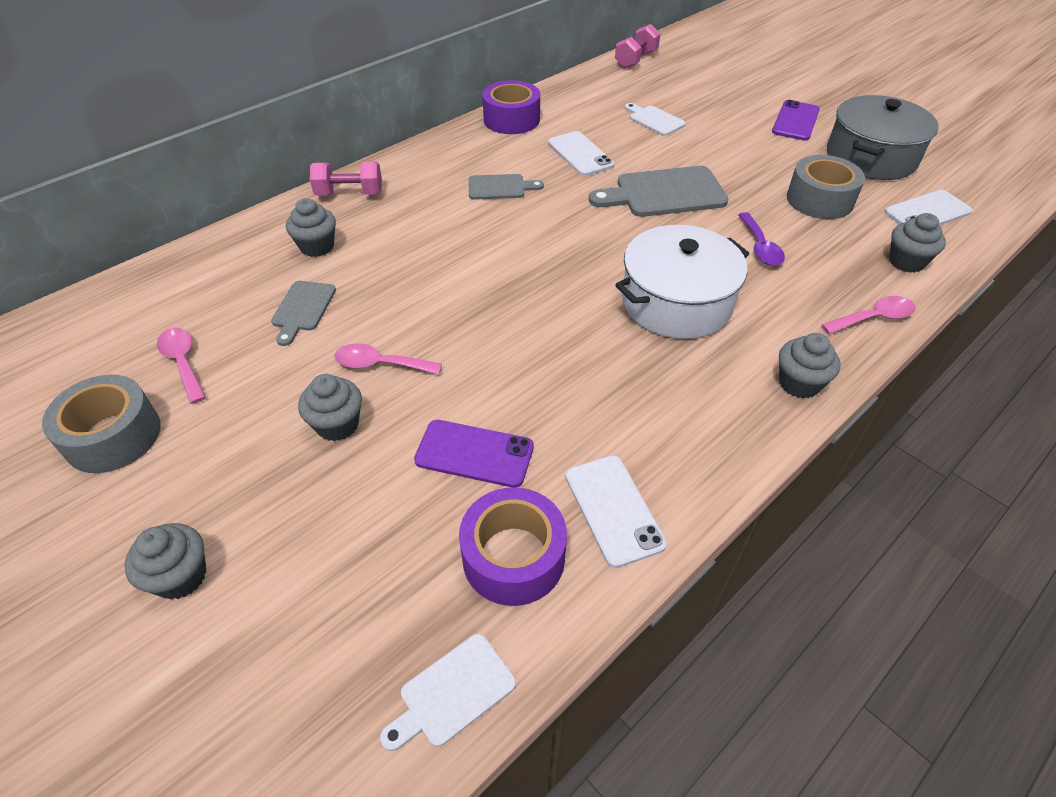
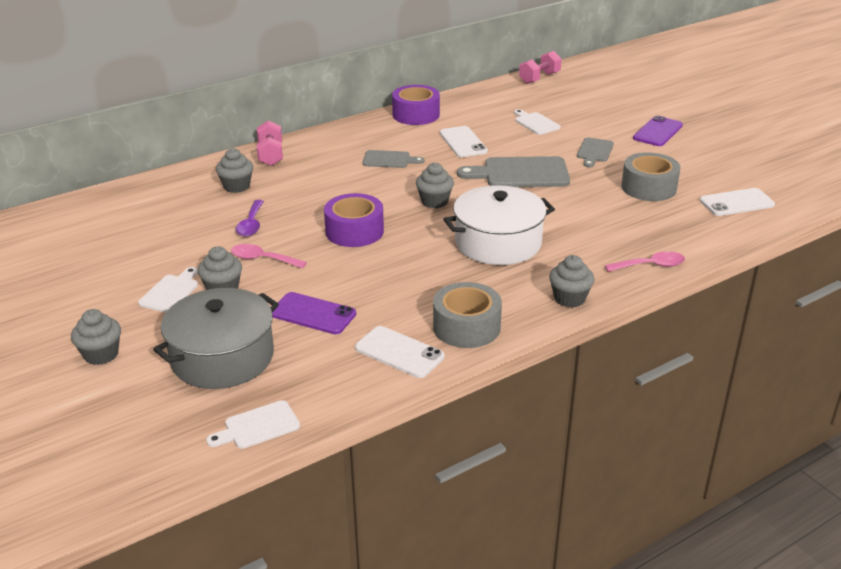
camera: 10 degrees right, 15 degrees down
(113, 436) = (71, 281): grey tape -> grey tape (466, 327)
(183, 362) = (125, 246): pink spoon -> none
(264, 439) = (171, 292): none -> white cutting board
(302, 309) = (216, 223): grey cutting board -> grey cutting board (594, 151)
(349, 194) = (270, 155): pink dumbbell -> pink dumbbell turned 75 degrees clockwise
(513, 557) = (320, 368): purple tape -> purple tape (354, 231)
(613, 509) = (399, 352): white phone -> white phone turned 45 degrees counterclockwise
(760, 247) = (582, 214): purple spoon -> purple spoon (251, 224)
(871, 157) = (710, 162): grey pot -> grey pot (222, 357)
(906, 262) = (698, 233): grey cupcake -> grey cupcake (434, 201)

